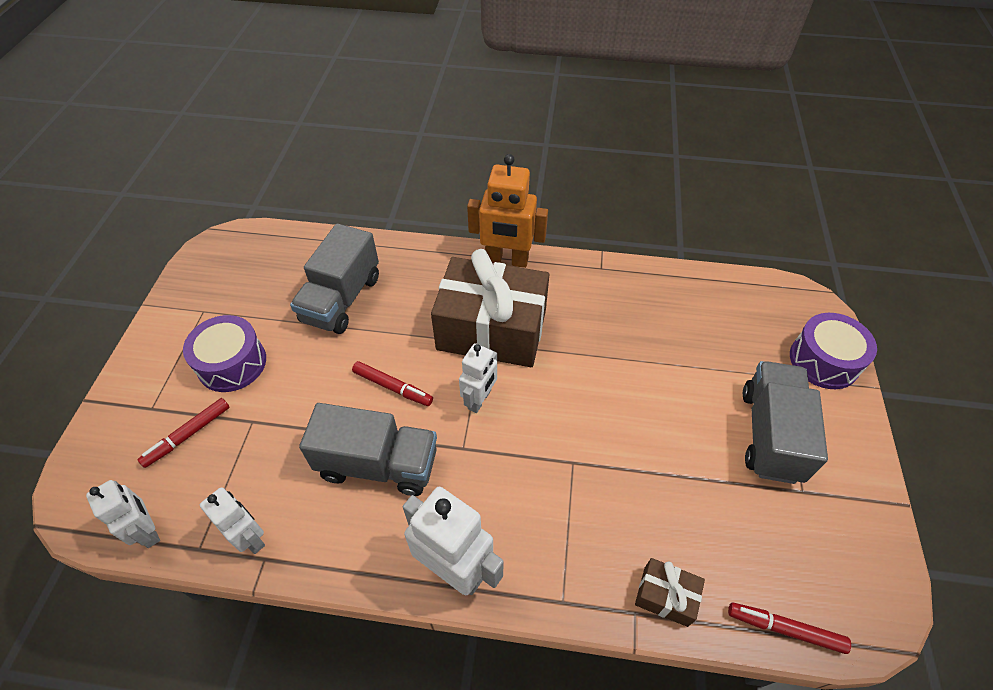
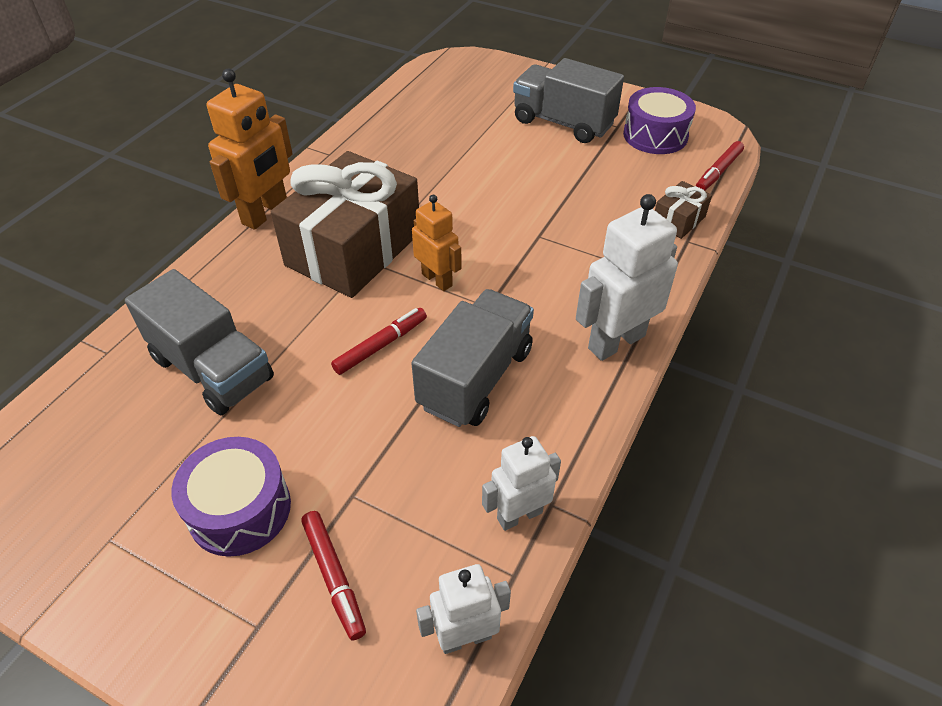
camera: 70 degrees left, 5 degrees down
(479, 400) = (437, 280): white robot -> orange robot
(824, 361) = (511, 75): purple drum -> purple drum (655, 135)

